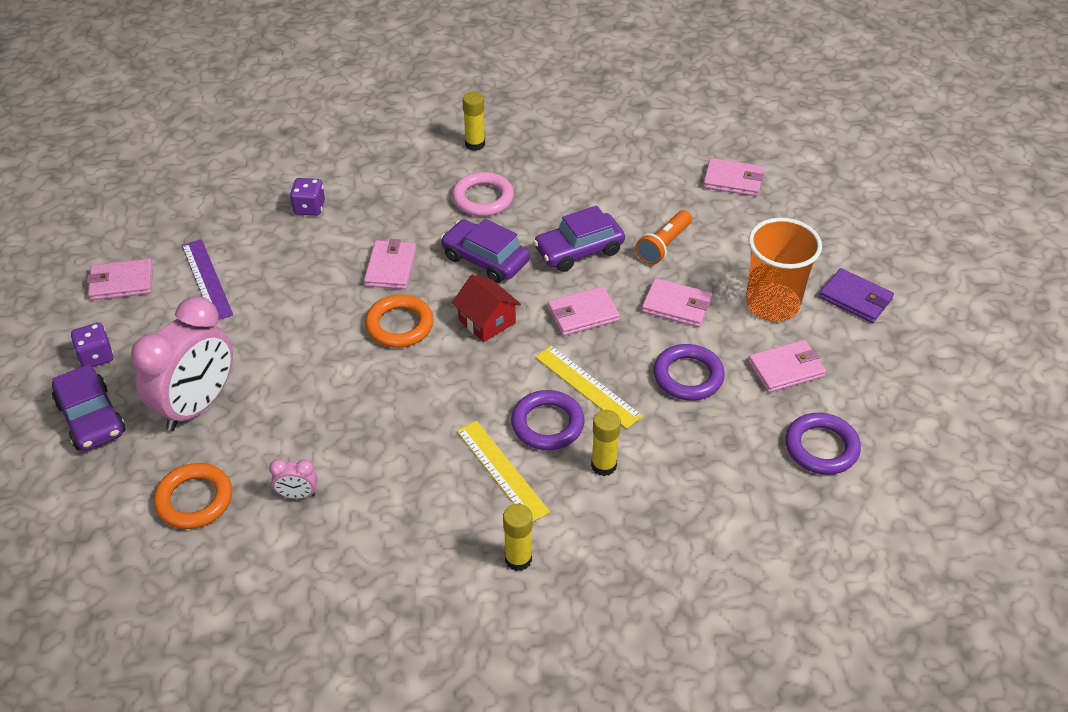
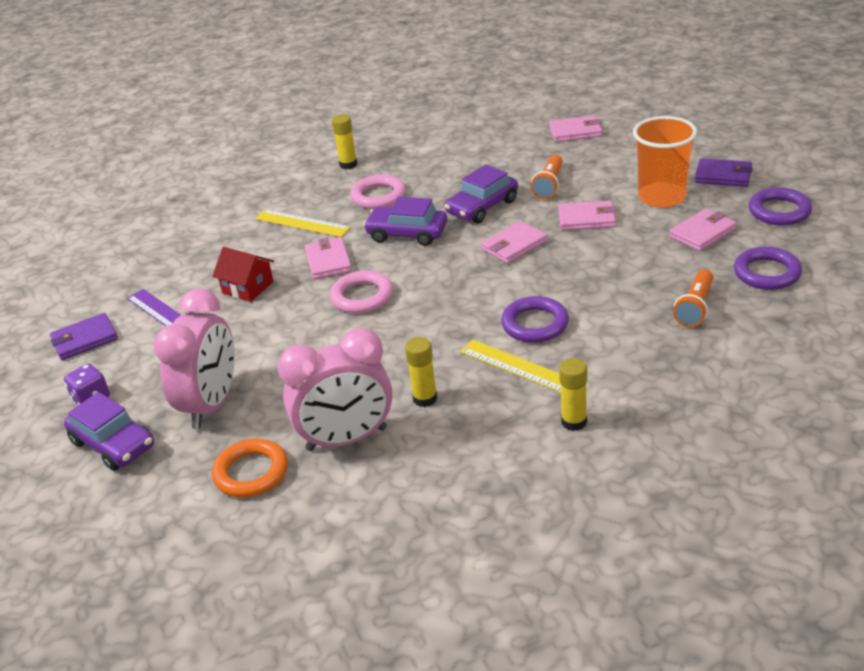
camera: 15 degrees left, 10 degrees down
(121, 282) = (84, 339): pink wallet -> purple wallet
(297, 495) = (346, 439): pink clock -> pink clock, size x2.42
(309, 208) = (229, 242): purple dice -> none
(399, 325) = (362, 296): orange ring -> pink ring
(487, 321) = (436, 272): red house -> red house (248, 287)
(587, 386) = (551, 290): yellow ruler -> yellow ruler (302, 223)
(603, 465) = (601, 337): yellow glue stick -> yellow glue stick (425, 399)
(688, 376) = (628, 260): purple ring -> purple ring (779, 211)
(719, 464) = (695, 307): none -> orange flashlight

